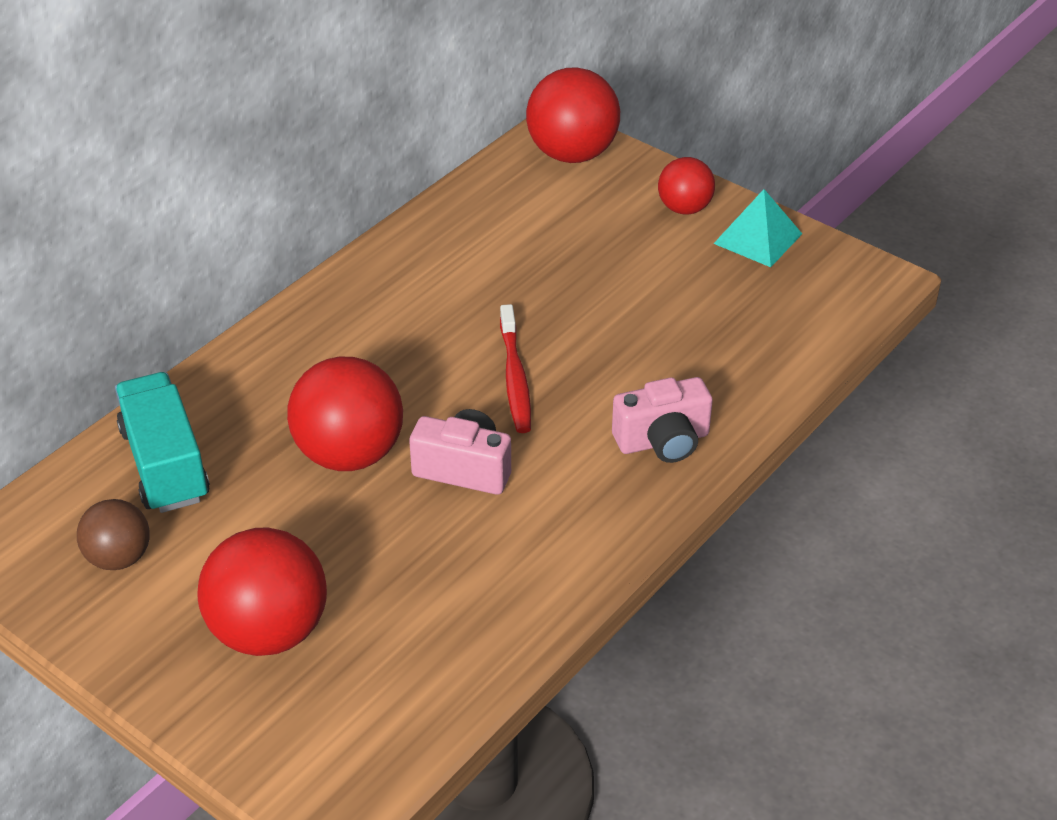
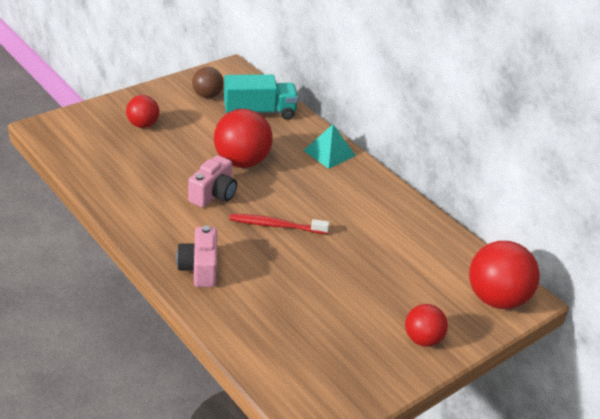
camera: 100 degrees right, 5 degrees down
(269, 631) = (143, 125): red ball -> red ball, size x0.59
(758, 238) = (379, 368): turquoise pyramid -> turquoise pyramid (329, 153)

